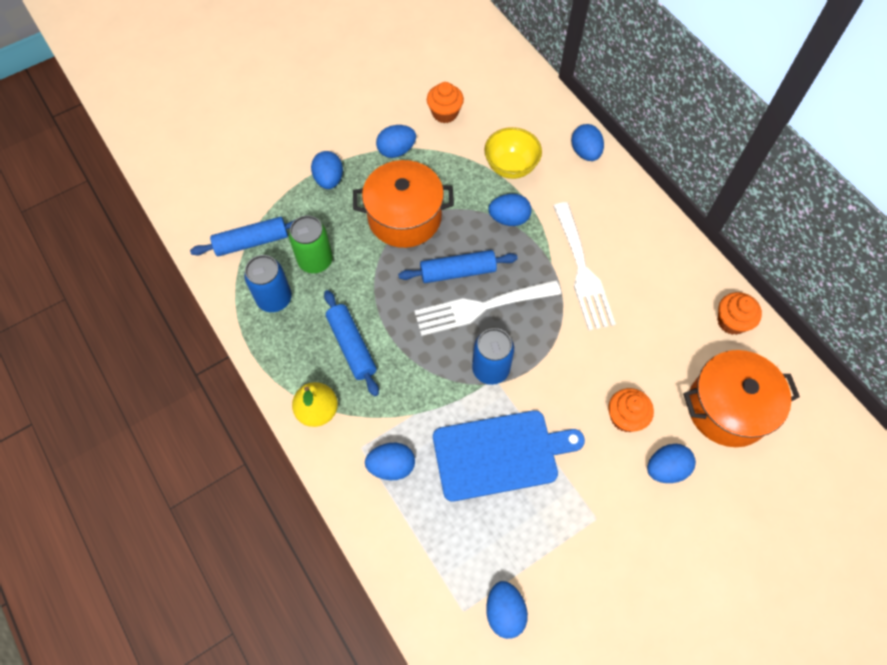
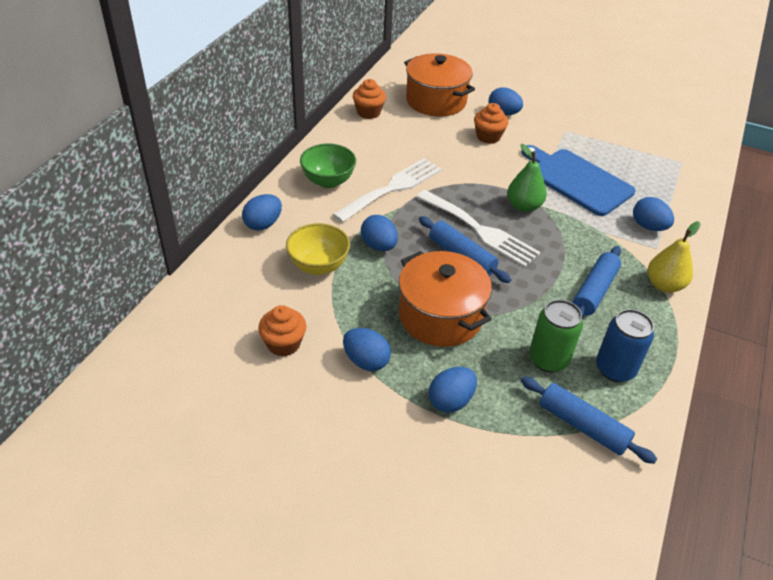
camera: 125 degrees left, 20 degrees down
(490, 369) = (523, 206): blue can -> green pear
(504, 612) = (660, 147): blue egg -> none
(622, 225) = (328, 181): none -> green bowl

